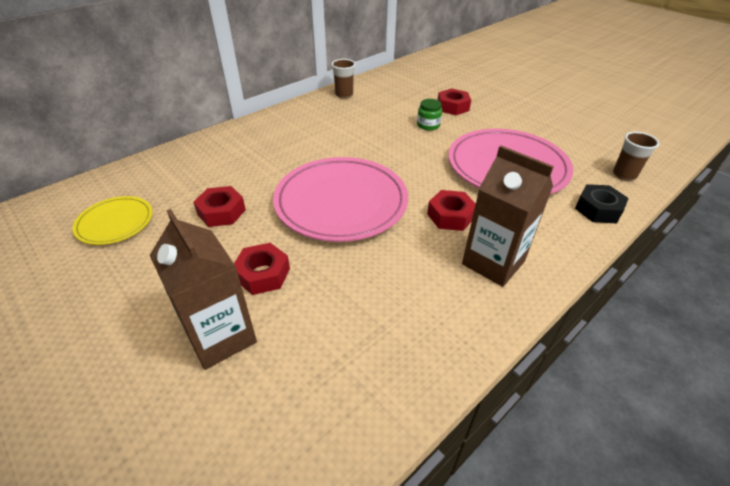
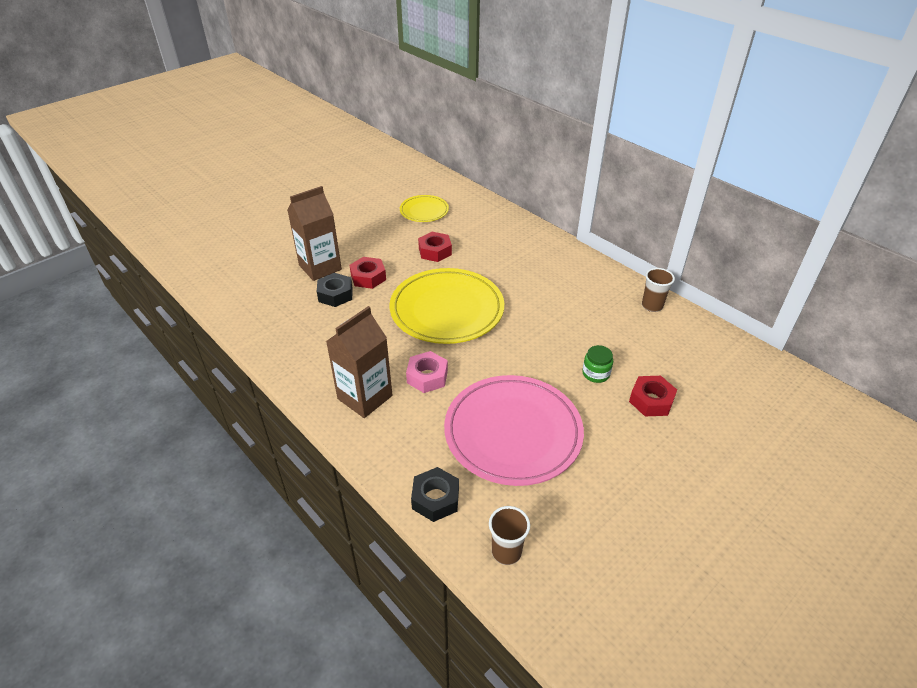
camera: 90 degrees right, 0 degrees up
(297, 309) = (335, 294): none -> black nut
(341, 202) = (447, 310): pink plate -> yellow plate
(450, 216) = (427, 377): red nut -> pink nut

